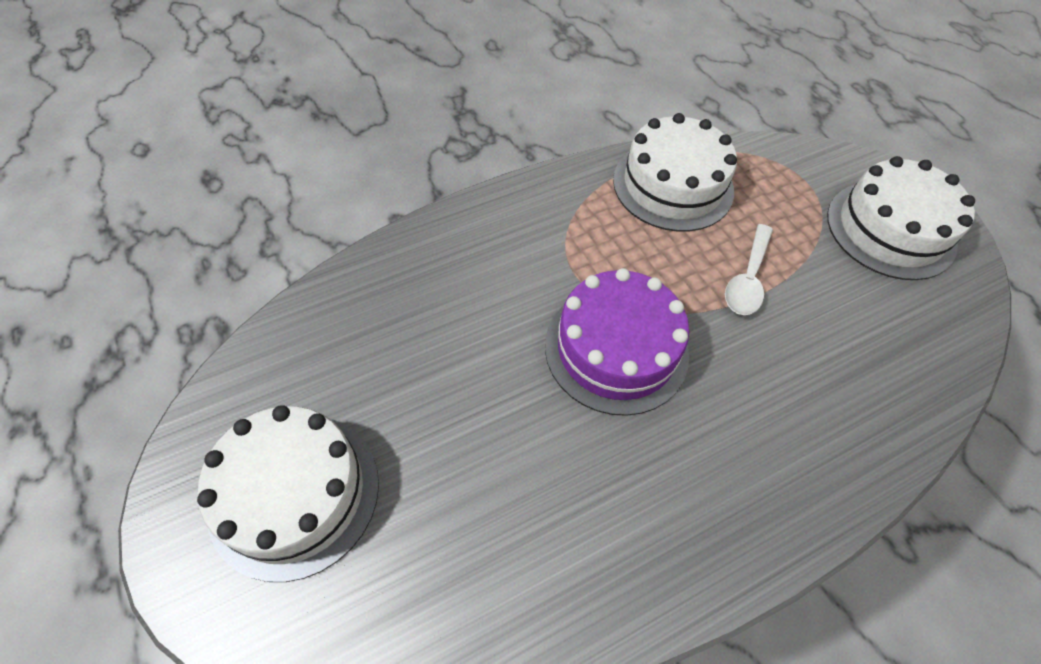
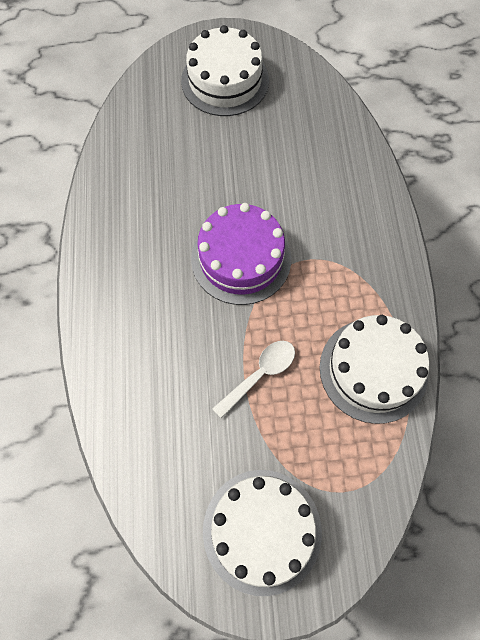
camera: 115 degrees right, 10 degrees up
(747, 279) = (260, 374): white spoon -> white spoon turned 90 degrees clockwise

